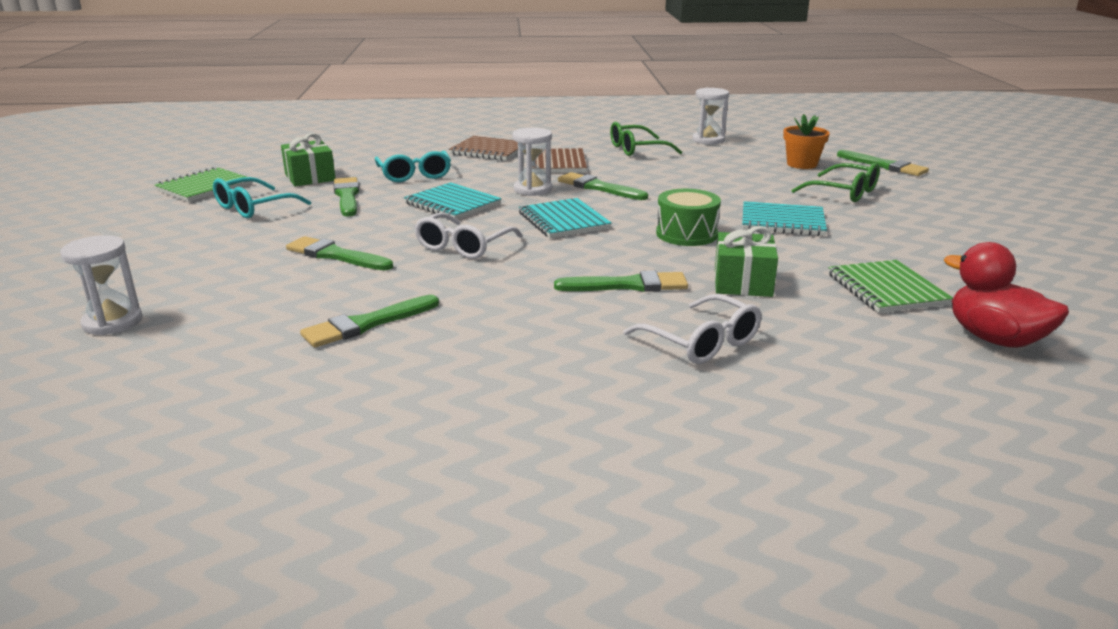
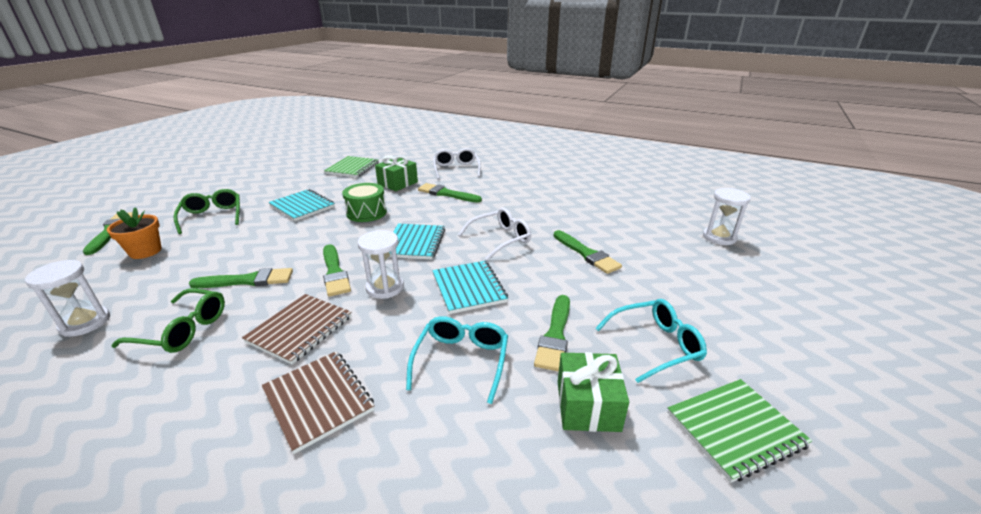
camera: 150 degrees left, 5 degrees up
(367, 324) = (582, 205): green brush -> green brush (247, 280)
(995, 339) = (365, 150): red duck -> none

